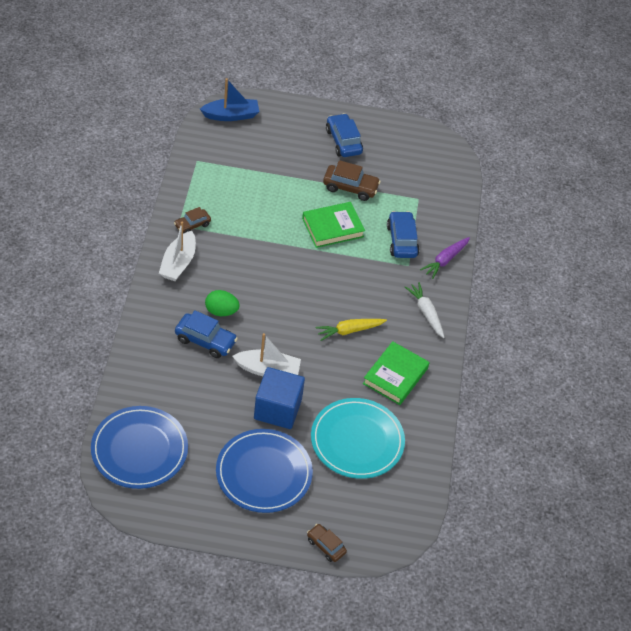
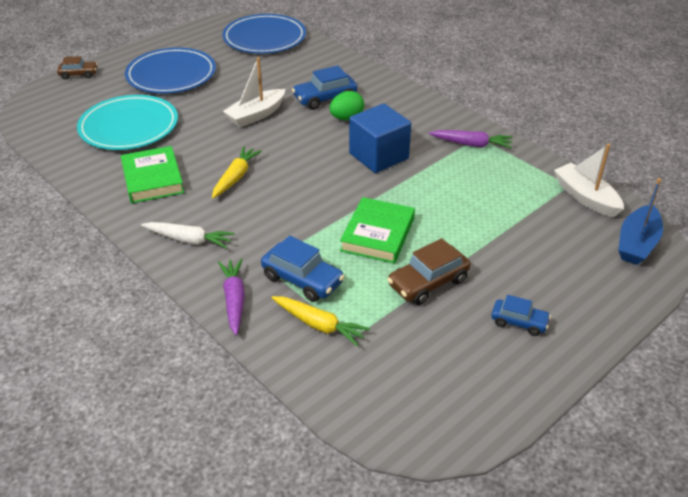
camera: 135 degrees right, 10 degrees down
(178, 263) = (428, 118): white boat -> white boat (585, 197)
(192, 225) = (471, 144): brown car -> purple carrot
(277, 409) = (213, 103): blue cube -> blue cube (378, 156)
(343, 141) = (519, 322): blue car -> blue car, size x0.63
(424, 215) = (319, 325): none -> yellow carrot

